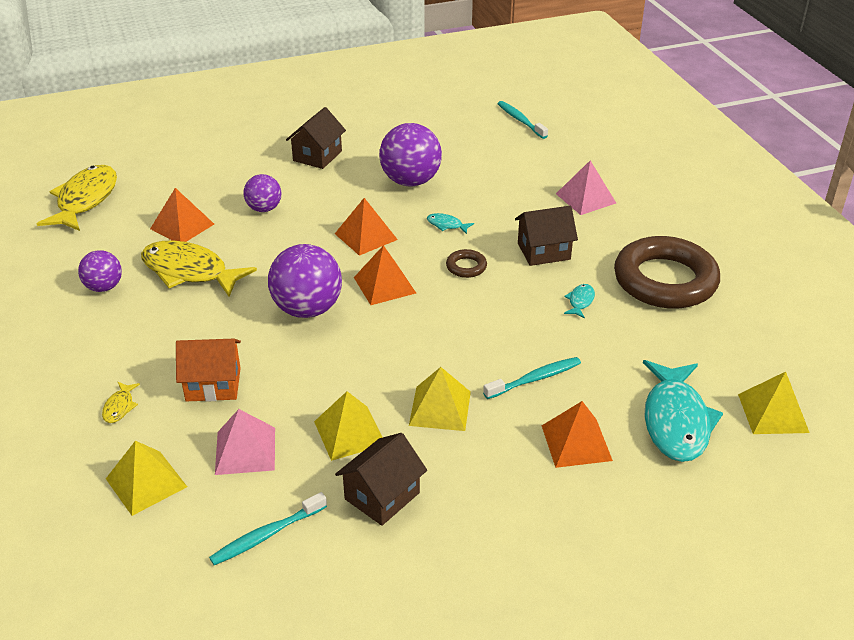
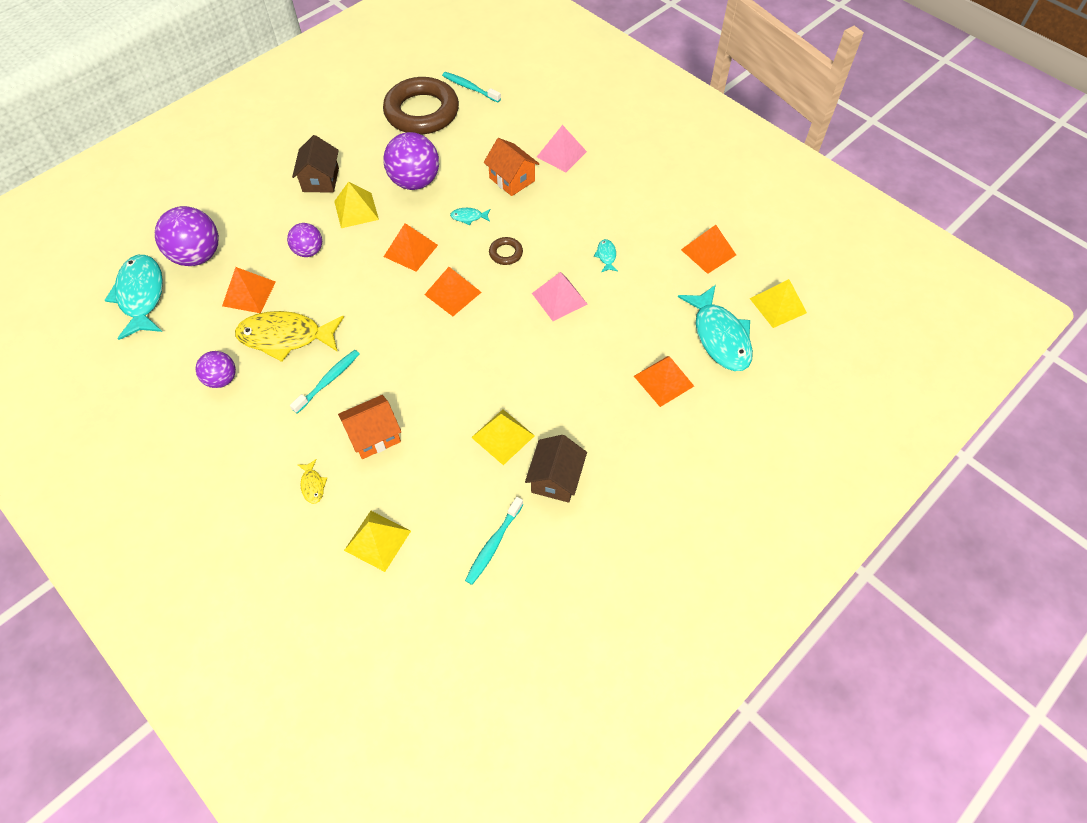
camera: 25 degrees left, 20 degrees up
(85, 200) = (141, 296): yellow fish -> turquoise fish
(245, 450) = (435, 483): pink pyramid -> pink pyramid (559, 298)
(307, 309) = (405, 338): purple ball -> purple ball (197, 255)
(440, 408) = (556, 389): yellow pyramid -> yellow pyramid (356, 210)
(515, 205) = (512, 179): none -> orange house
(534, 379) = (609, 338): turquoise toothbrush -> turquoise toothbrush (328, 380)
(544, 251) = (556, 217): brown house -> none
(665, 280) = (656, 215): brown ring -> brown ring (422, 112)
(710, 333) = (708, 252): none -> orange pyramid

